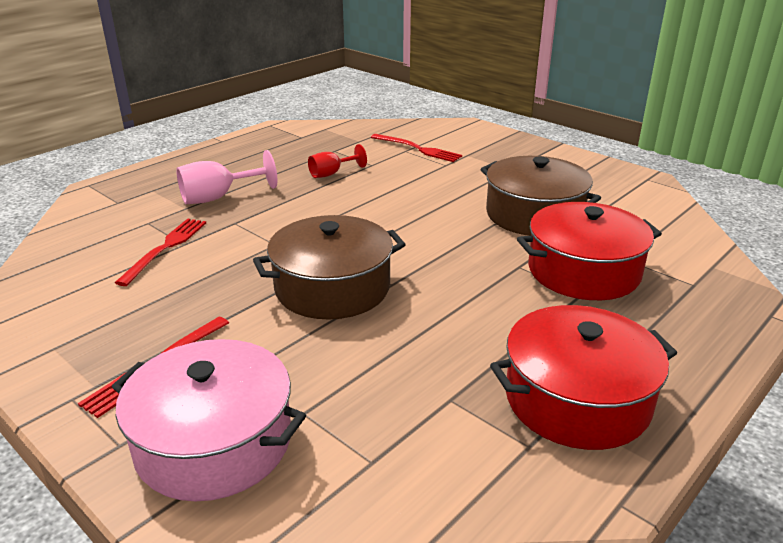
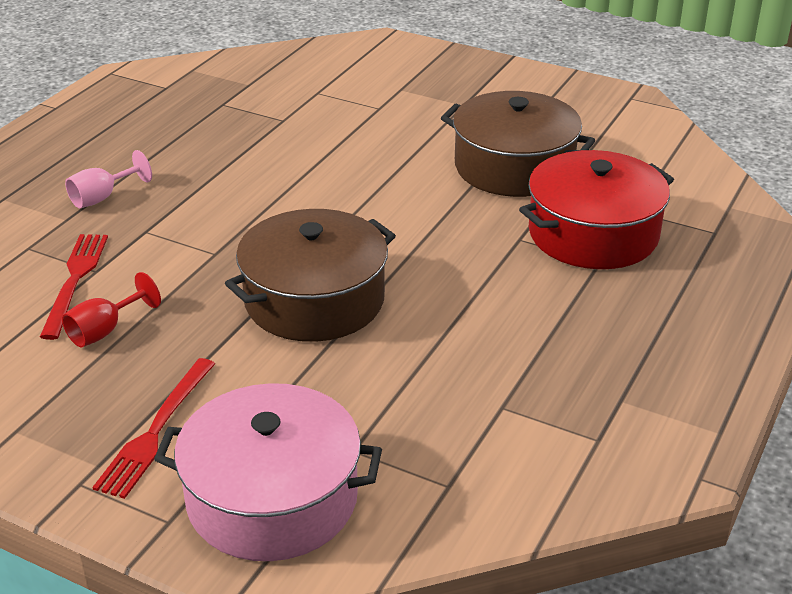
camera: 15 degrees left, 5 degrees up
(218, 197) = (102, 197): pink goblet -> pink goblet, size x0.65
(331, 174) = (236, 141): red goblet -> red goblet (105, 331)
(417, 149) = (332, 88): red fork -> none
(577, 399) = (630, 383): red pot -> none

